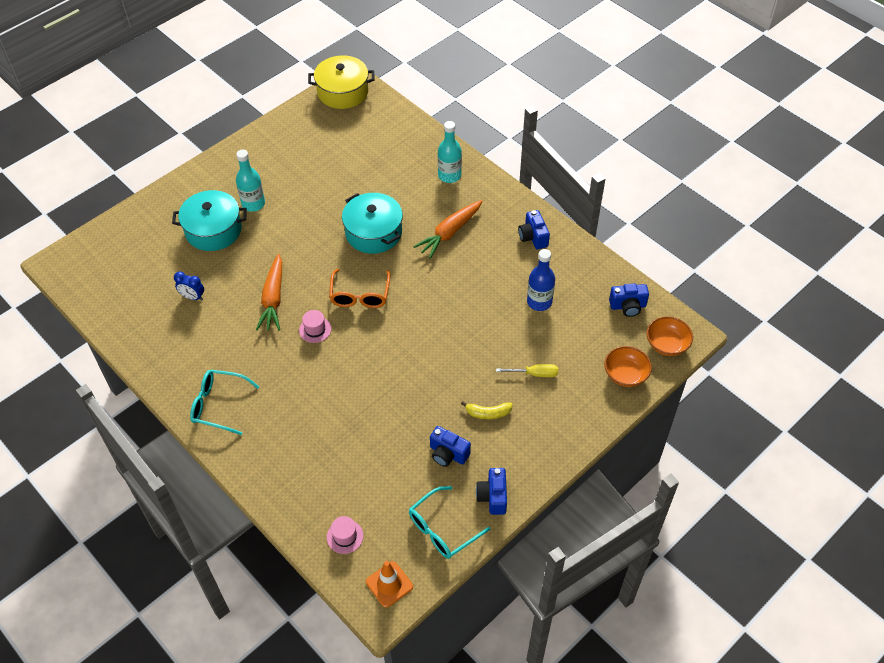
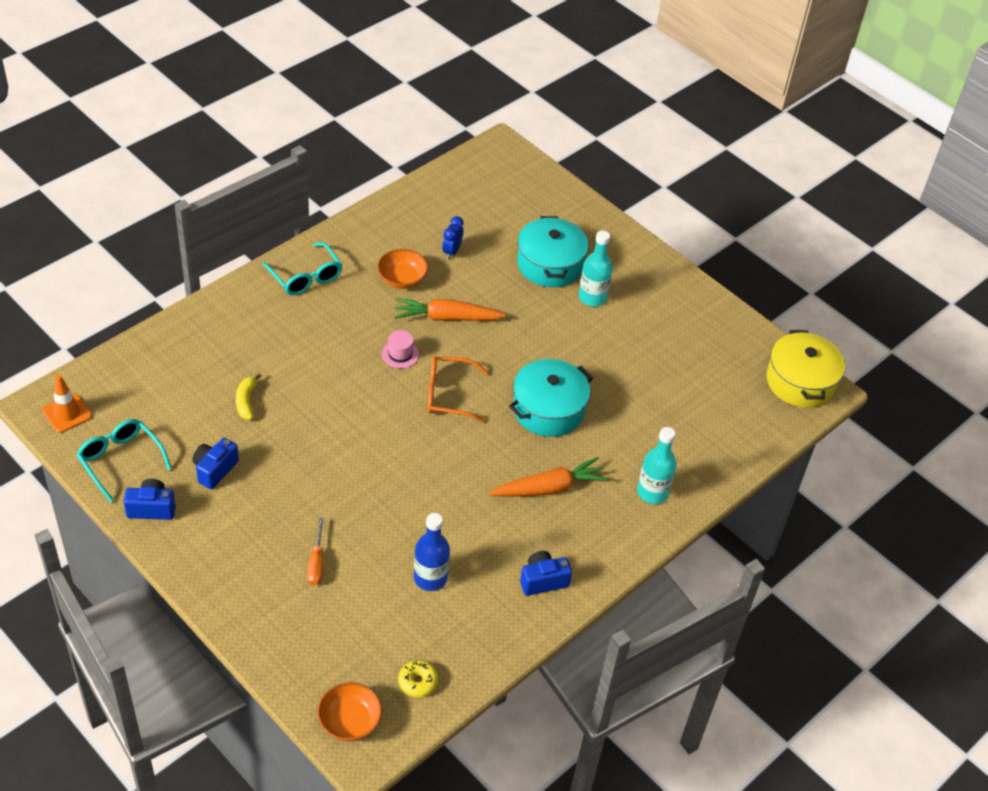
camera: 85 degrees right, 5 degrees down
(218, 405) = (306, 277): turquoise glasses -> turquoise glasses turned 135 degrees clockwise
(345, 536) = (129, 378): pink hat -> none
(450, 233) = (549, 487): orange carrot -> orange carrot turned 120 degrees clockwise
(488, 413) = (264, 511): yellow banana -> yellow banana (246, 401)
(534, 374) = (316, 563): yellow screwdriver -> orange screwdriver
(625, 374) = (305, 664): orange bowl -> orange bowl (402, 279)
(628, 306) = (418, 682): blue camera -> yellow donut

